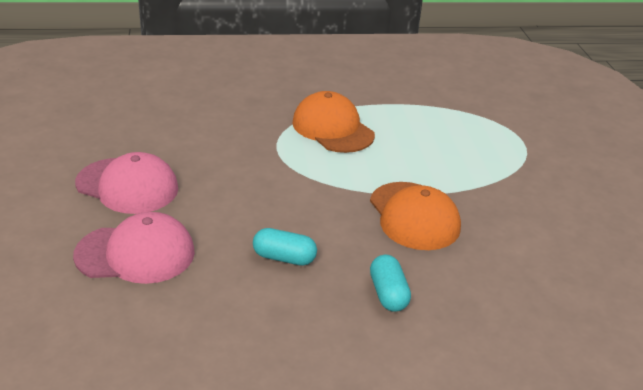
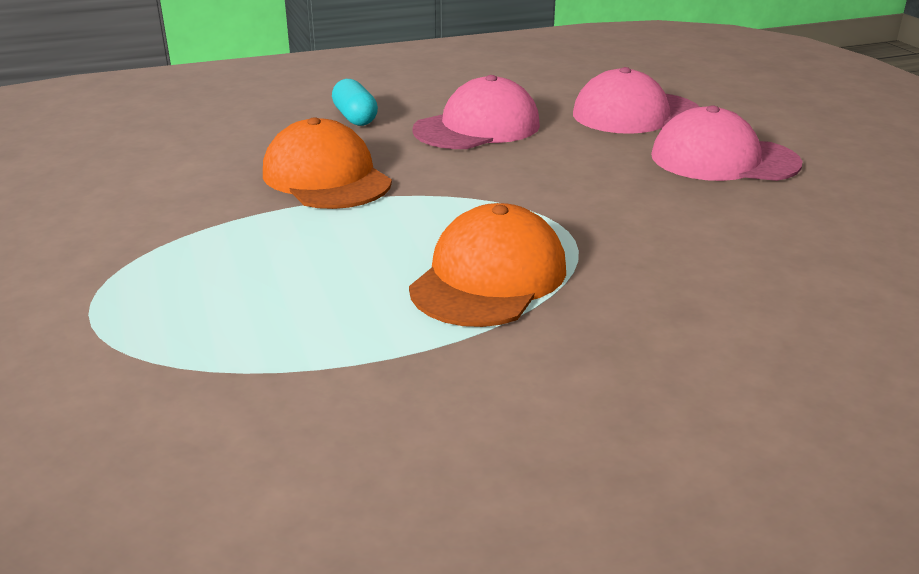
camera: 170 degrees right, 5 degrees down
(284, 258) = (477, 127): turquoise capsule -> pink cap
(333, 128) = (489, 278): orange cap -> orange cap turned 105 degrees counterclockwise

